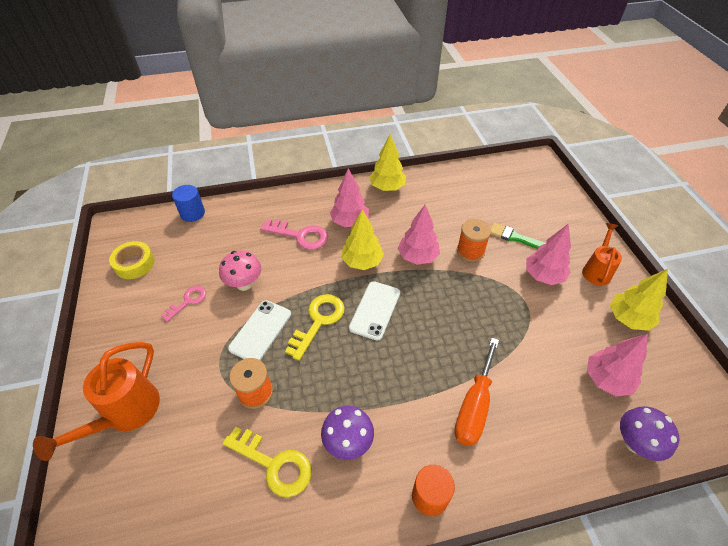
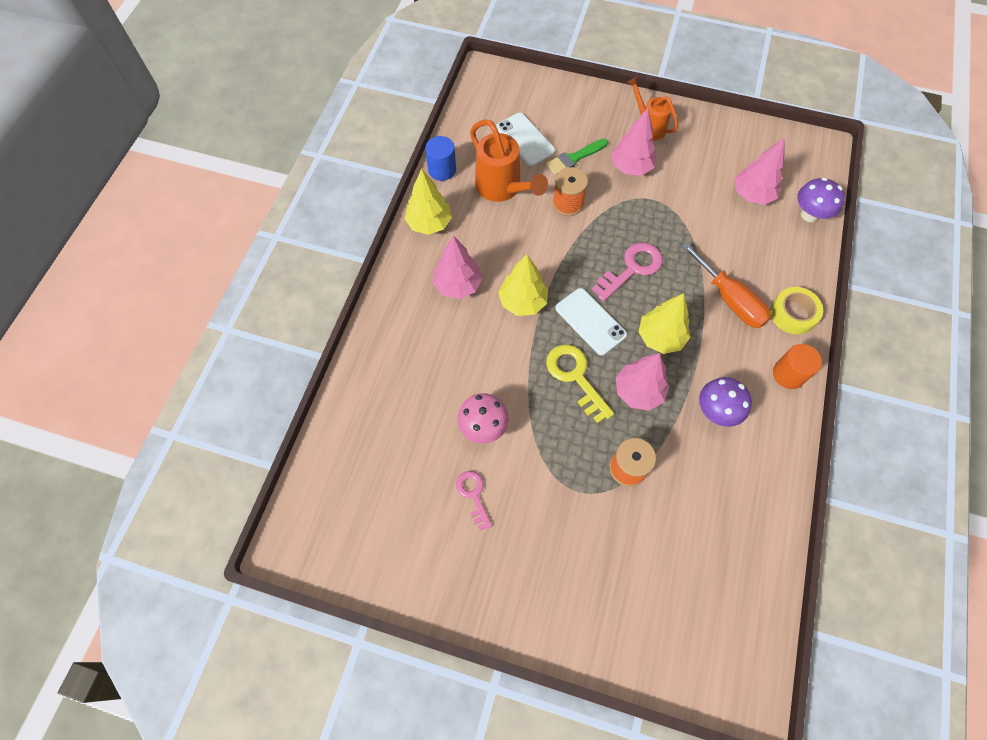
camera: 60 degrees left, 15 degrees up
(126, 413) = (589, 601): orange watering can -> orange watering can (502, 188)
(134, 264) = (374, 539): yellow tape -> yellow tape (793, 314)
(192, 213) = (328, 444): blue cylinder -> blue cylinder (442, 170)
(260, 331) = (557, 436): white phone -> white phone (525, 139)
(274, 464) = (708, 481): yellow key -> none
(300, 235) = (446, 342): pink key -> pink key (631, 269)
(417, 257) = (547, 250): pink tree -> pink tree (638, 391)
(628, 319) = (707, 141): yellow tree -> yellow tree (660, 337)

